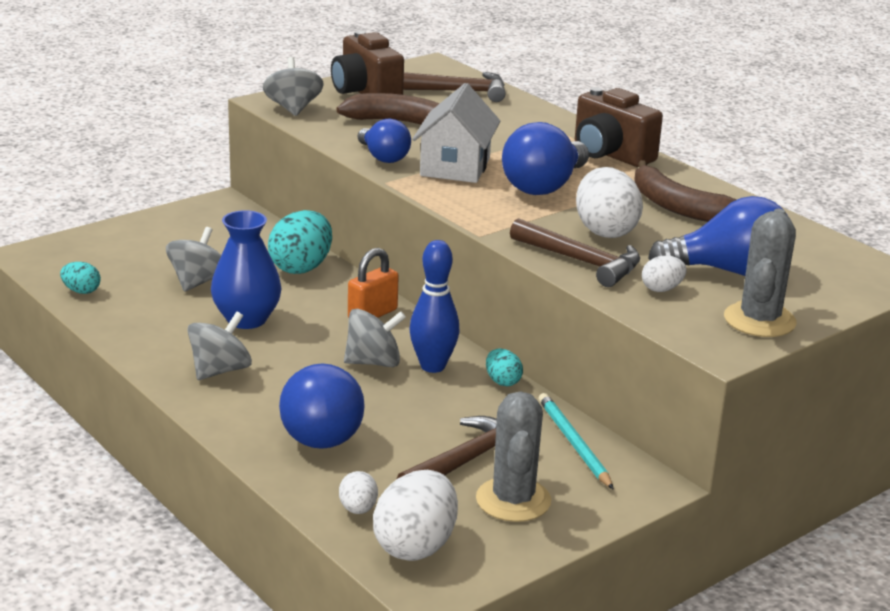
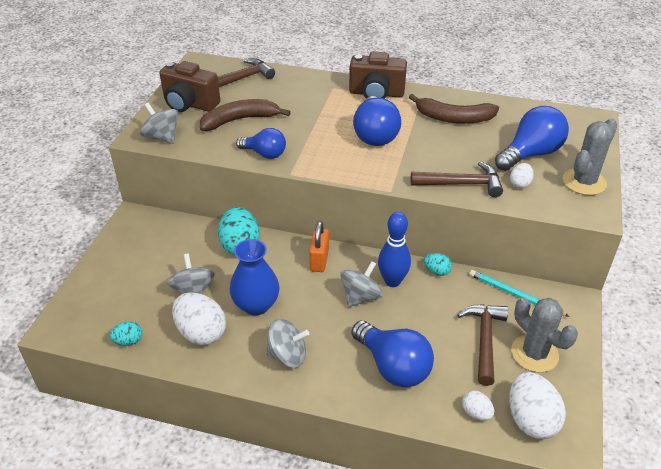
camera: 35 degrees left, 15 degrees up
(220, 370) = (287, 355): grey spinning top -> grey spinning top turned 90 degrees clockwise
(455, 167) = (312, 142): white house -> none
(605, 231) = (444, 154): white egg -> white egg (201, 333)
(759, 320) = (584, 182): grey cactus -> grey cactus turned 60 degrees clockwise

